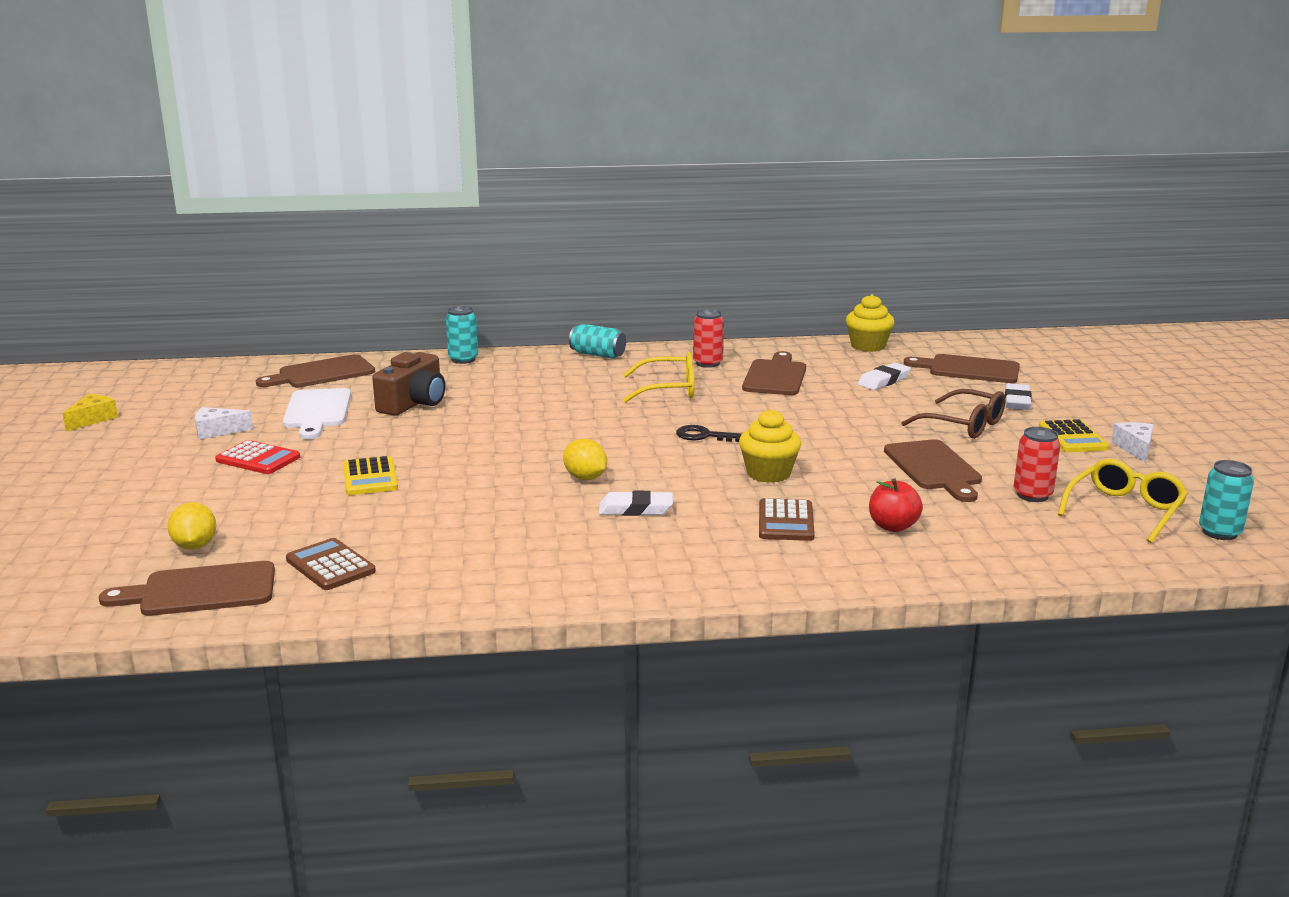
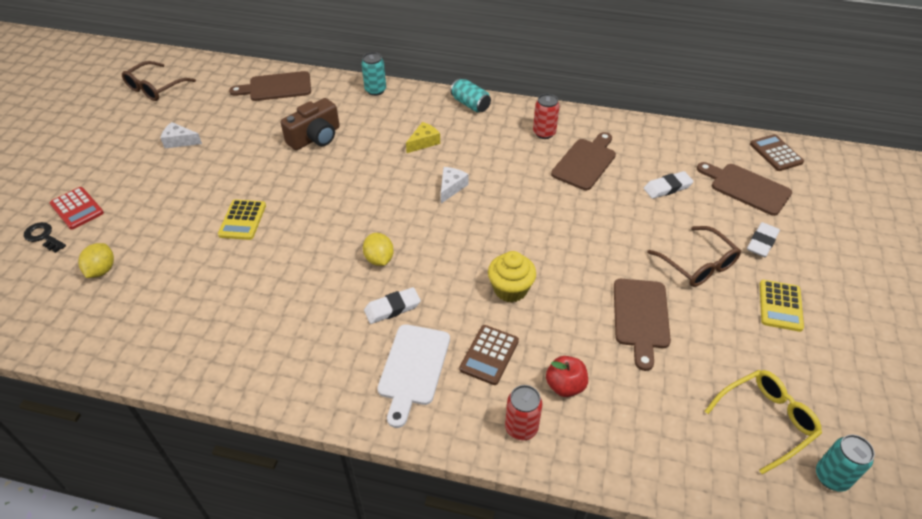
camera: 20 degrees right, 25 degrees up
(93, 419) = (116, 110): yellow cheese -> yellow cheese (424, 142)
(138, 395) = (155, 88): none -> brown glasses
(201, 591) = (80, 321): brown cutting board -> none
(258, 459) = (187, 180): red calculator -> red calculator (77, 208)
(317, 411) = (250, 133): white cutting board -> white cutting board (413, 368)
(330, 566) = (166, 317): brown calculator -> brown calculator (776, 153)
(635, 509) = (392, 308): white eraser -> white eraser turned 45 degrees counterclockwise
(668, 390) = (496, 161): yellow glasses -> none
(703, 436) = (489, 228): black key -> black key (43, 237)
(868, 346) = (681, 137): yellow cupcake -> none
(1032, 495) = (700, 376): red can -> red can (521, 428)
(1135, 448) = (826, 335): white cheese -> white cheese (451, 187)

